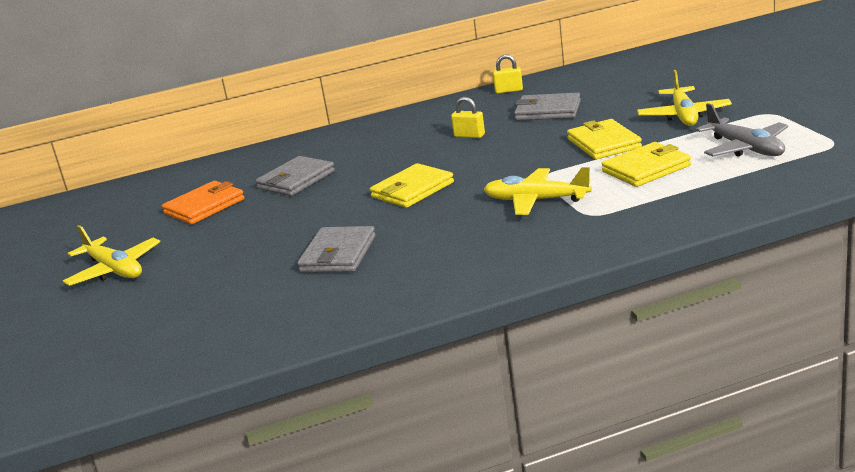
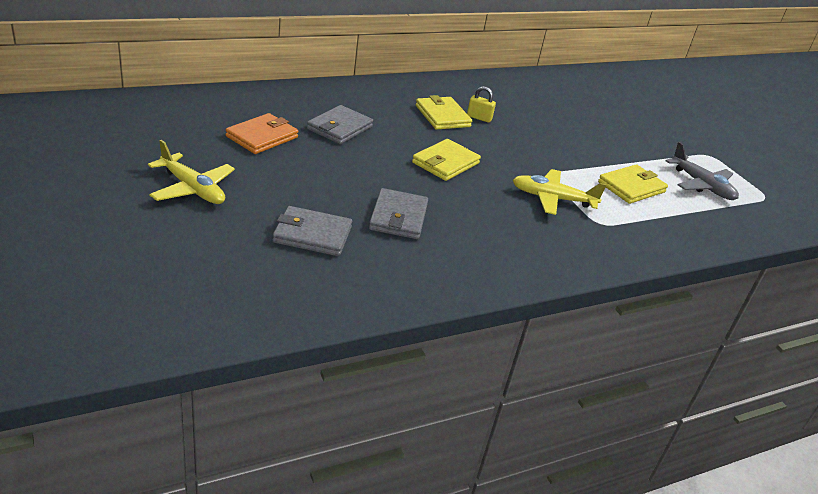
camera: 15 degrees left, 10 degrees up
(509, 90) = (499, 80): yellow padlock -> none
(548, 111) = (537, 109): grey wallet -> grey wallet (312, 235)
(604, 143) = (591, 153): yellow wallet -> yellow wallet (442, 116)
(684, 115) = (646, 141): yellow plane -> none

